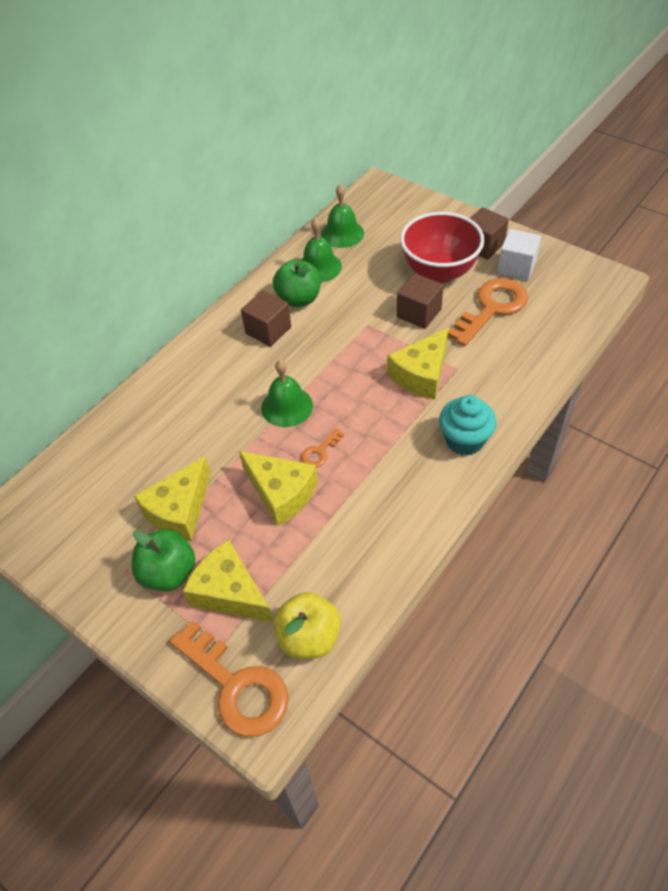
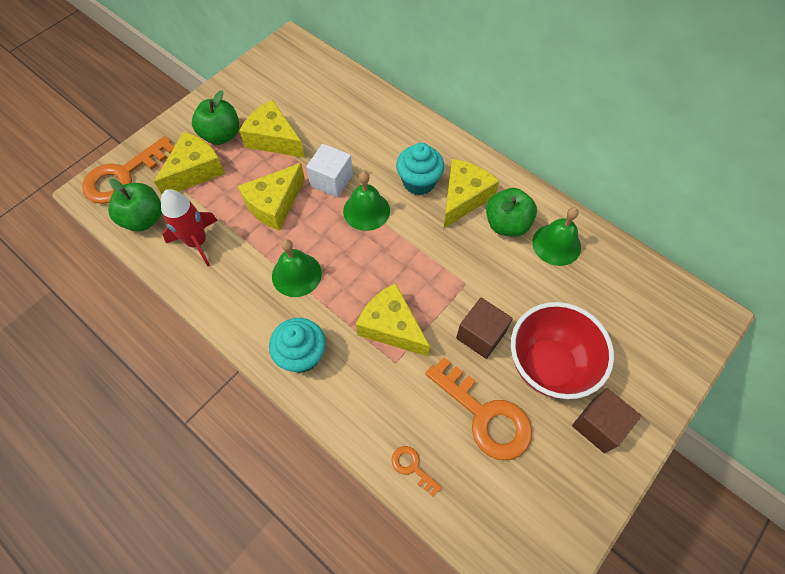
camera: 90 degrees right, 10 degrees up
(248, 366) = (419, 182): none -> turquoise cupcake
(268, 330) = (463, 198): brown cube -> yellow cheese
(309, 637) = (144, 219): yellow apple -> green apple
(320, 452) = (311, 233): orange key -> orange key (412, 467)
(340, 565) = (197, 242): none -> red rocket
(342, 233) = (614, 270): green bell -> green bell (296, 274)
(516, 267) = (558, 460): white cube -> white cube (331, 180)

